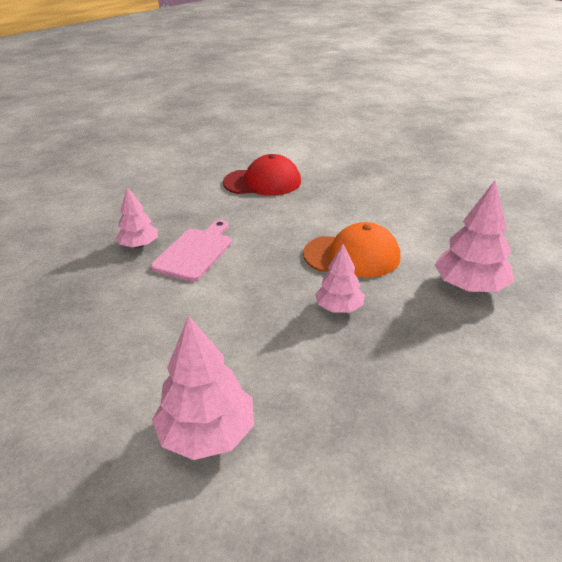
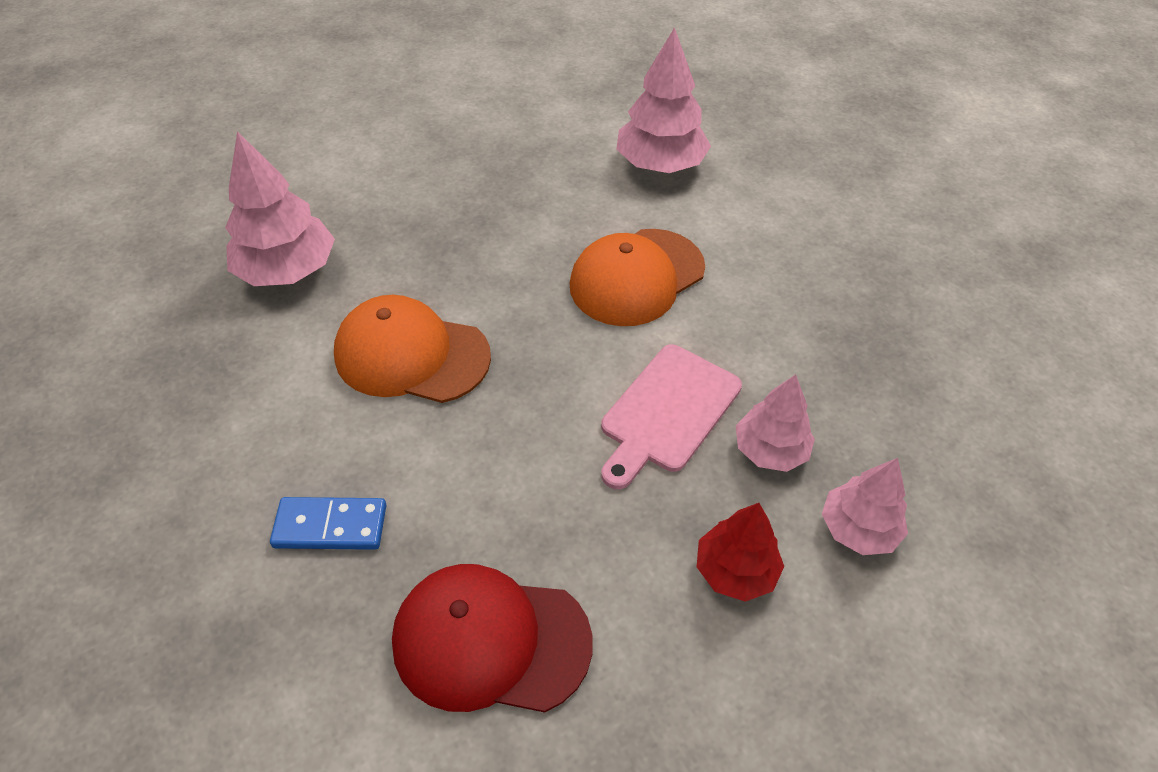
camera: 170 degrees left, 15 degrees up
(164, 208) = (735, 570): none -> red tree
(220, 320) = (637, 277): none -> orange cap
(339, 308) = (478, 268): pink tree -> pink tree (858, 529)
(345, 197) = (330, 526): none -> blue domino

